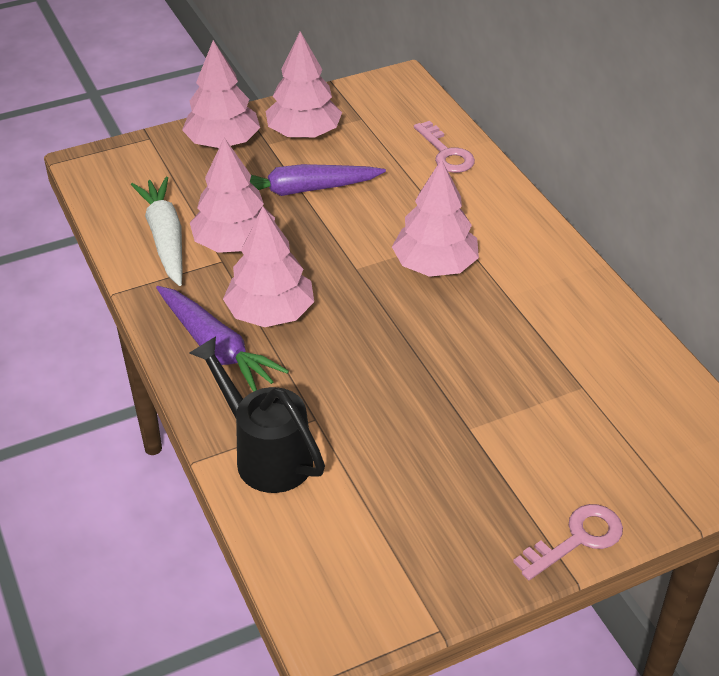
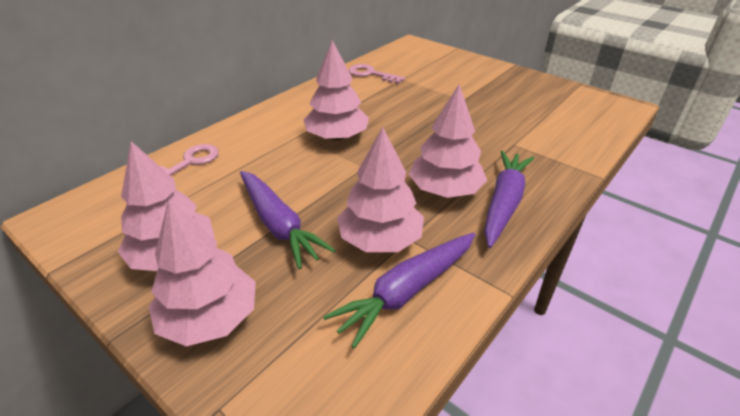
camera: 115 degrees left, 5 degrees down
(165, 238) = (407, 291): white carrot -> purple carrot
(265, 454) = (560, 153): black watering can -> none
(576, 539) = (495, 67): pink key -> pink key (371, 74)

